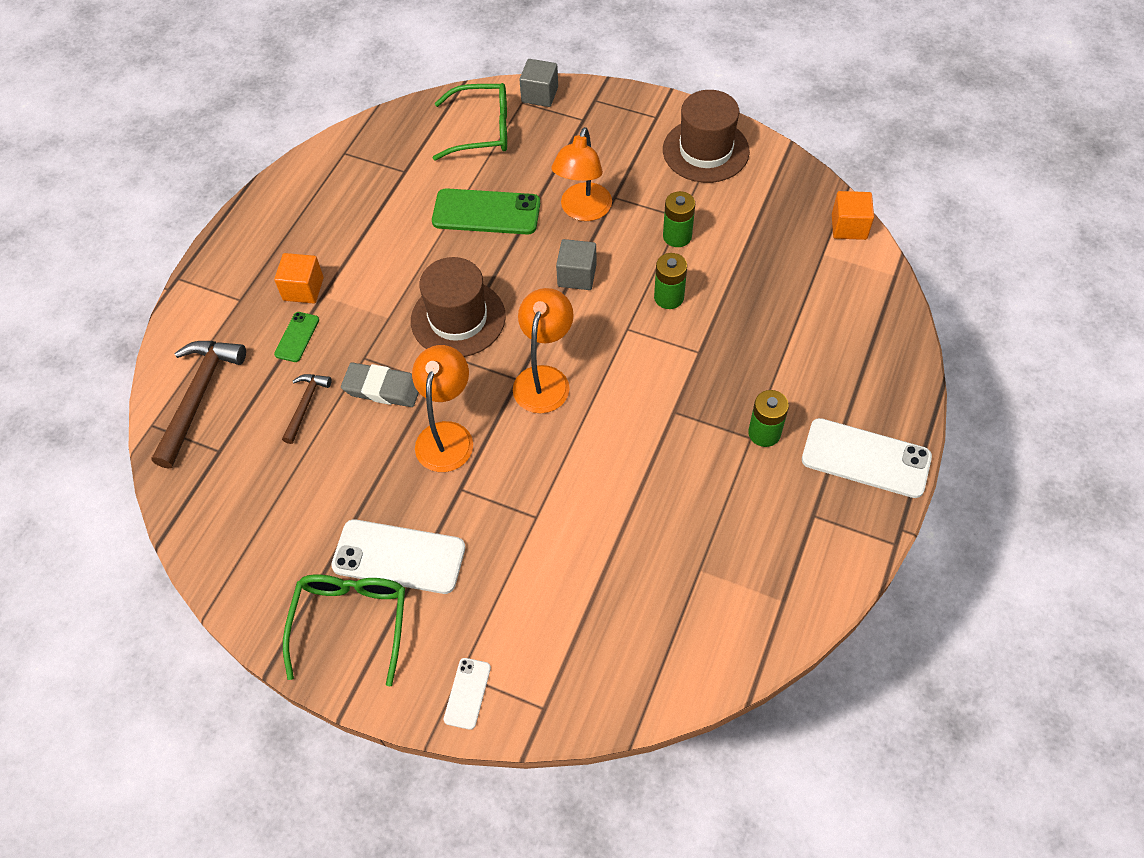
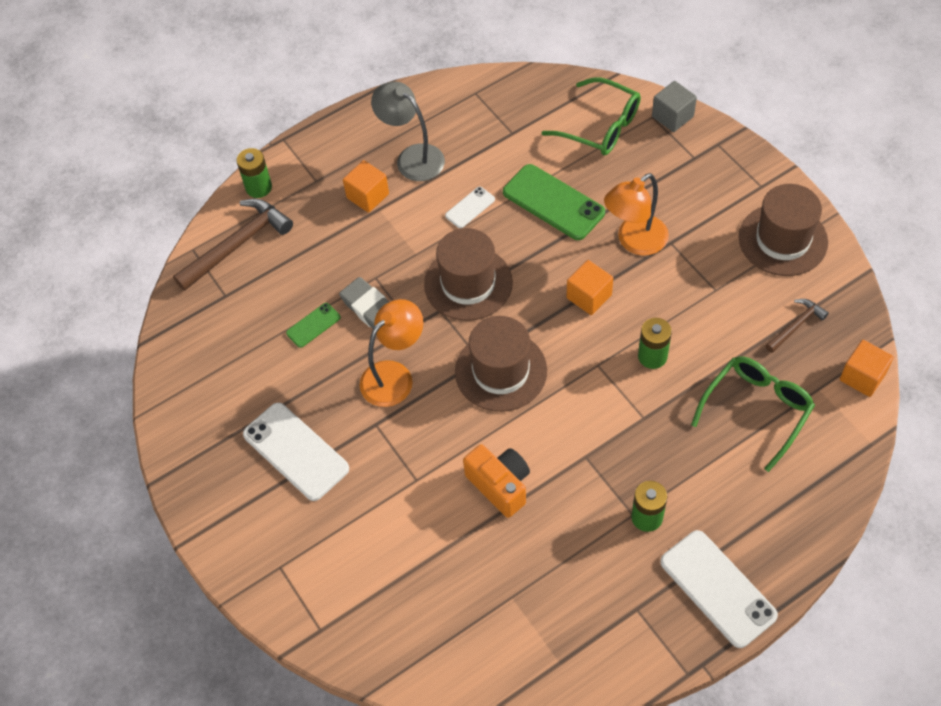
camera: 35 degrees right, 0 degrees up
(297, 337) = (337, 234): green phone -> green phone (313, 325)
(305, 405) = (308, 293): brown hammer -> brown hammer (796, 326)
(323, 235) = (412, 157): none -> grey lamp
(351, 622) = (230, 481): green glasses -> green glasses (757, 410)
(467, 693) = (274, 584): white phone -> white phone (470, 207)
(544, 379) = (501, 371): orange lamp -> brown hat
(577, 275) = (589, 296): grey cube -> orange cube
(617, 478) = (500, 485): none -> orange camera
(677, 236) = (699, 306): green battery -> green battery (259, 187)

